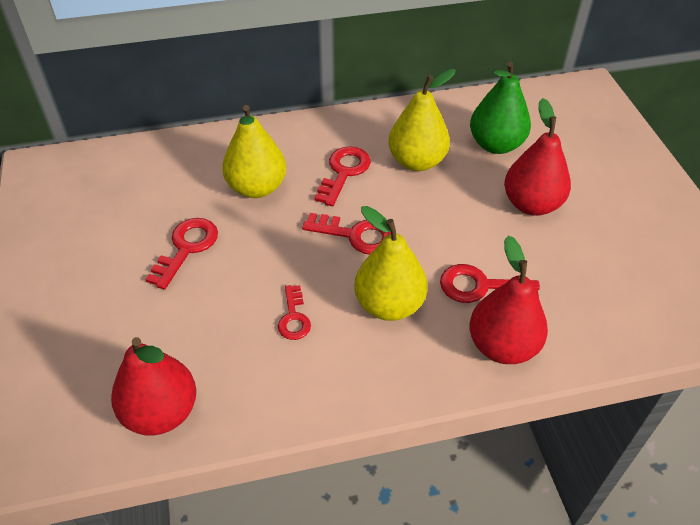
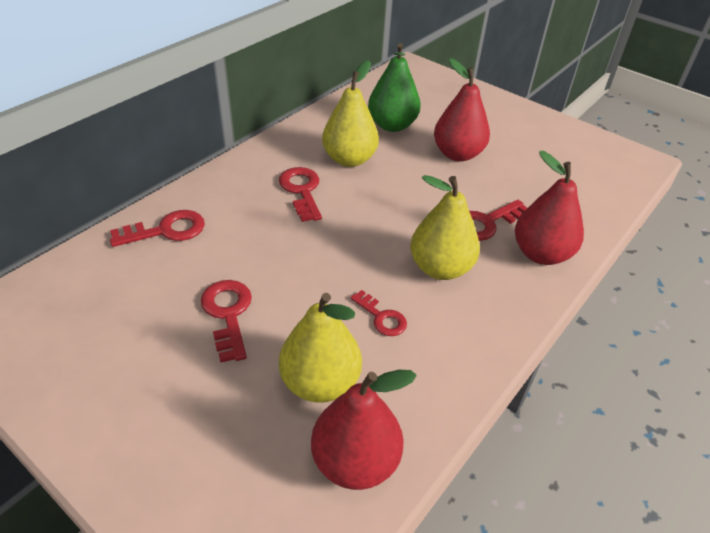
camera: 40 degrees left, 5 degrees down
(257, 187) = (240, 235): yellow pear -> yellow pear (320, 382)
(356, 235) = (362, 232): red key -> red key (166, 230)

